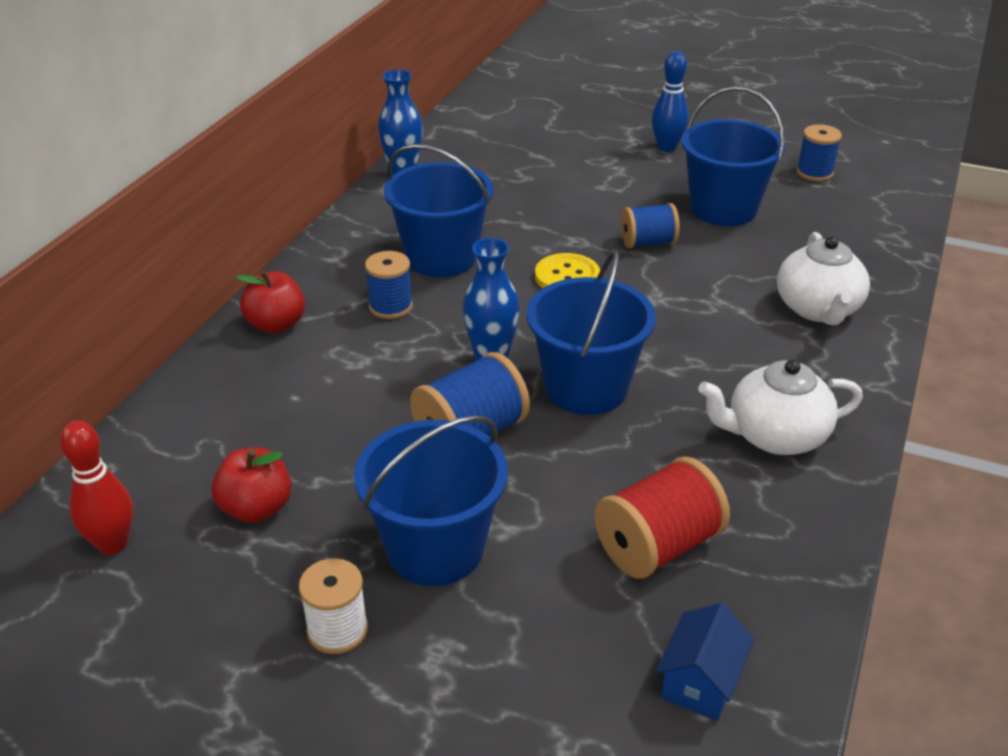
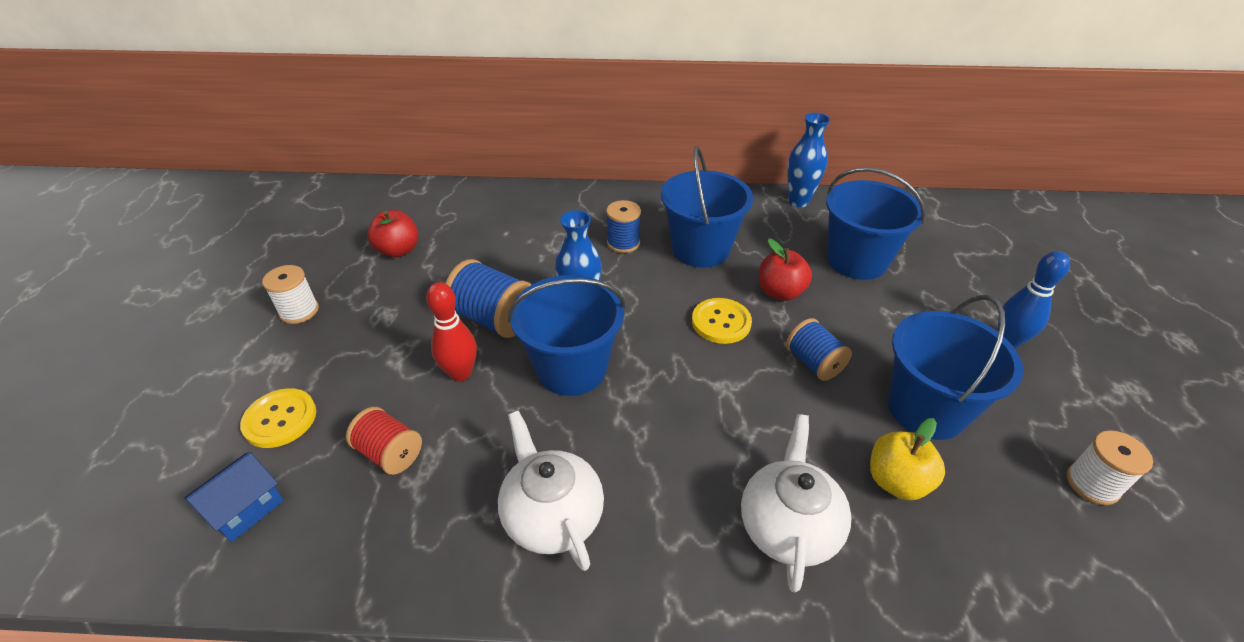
camera: 70 degrees right, 5 degrees up
(113, 544) = (362, 212): red bowling pin -> red bowling pin (460, 373)
(276, 324) = (577, 203): red apple -> red apple (780, 292)
(435, 548) = (373, 333): blue bucket -> blue bucket (856, 260)
(561, 650) = (280, 419): none -> yellow button
(657, 546) = (390, 453): red spool -> red spool, size x0.66
(700, 682) = (246, 508): blue house -> blue house turned 60 degrees counterclockwise
(789, 247) = (896, 481): none -> yellow apple
(814, 172) = (1092, 484): blue spool -> white spool
(818, 309) = (788, 526): white teapot -> white teapot turned 120 degrees clockwise

